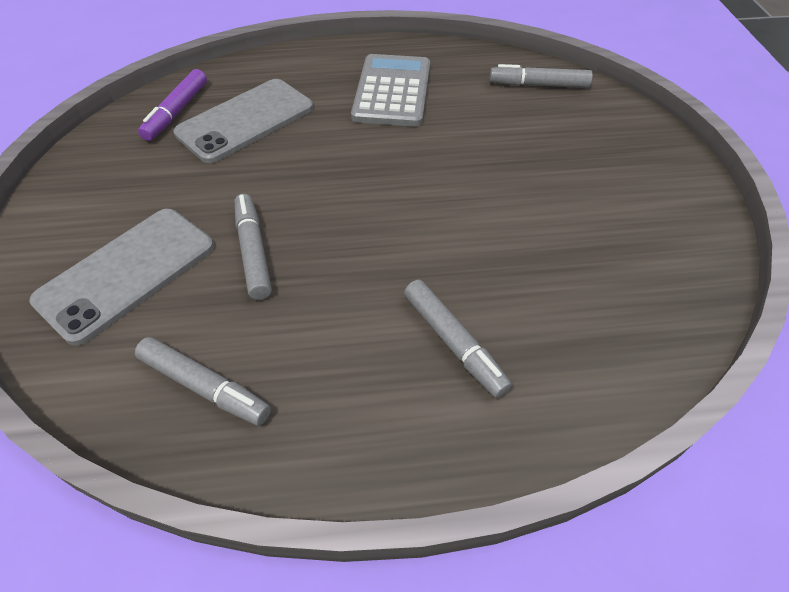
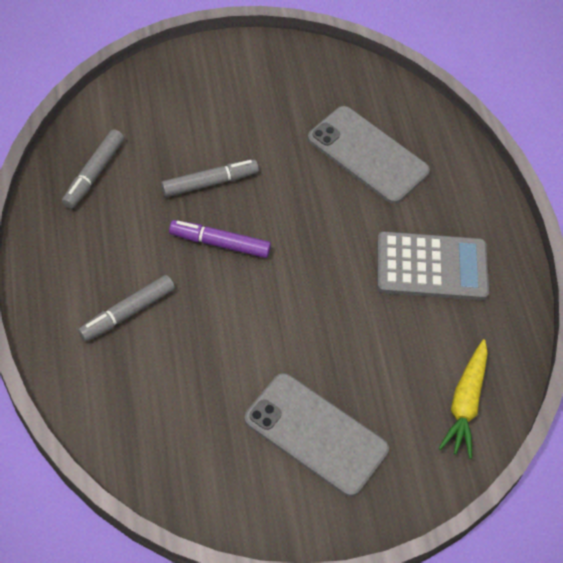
camera: 80 degrees right, 5 degrees up
(127, 273) = (186, 113): grey phone -> grey phone (316, 434)
(177, 112) = (373, 104): purple marker -> purple marker (219, 243)
(538, 85) = (465, 403): grey marker -> yellow carrot

